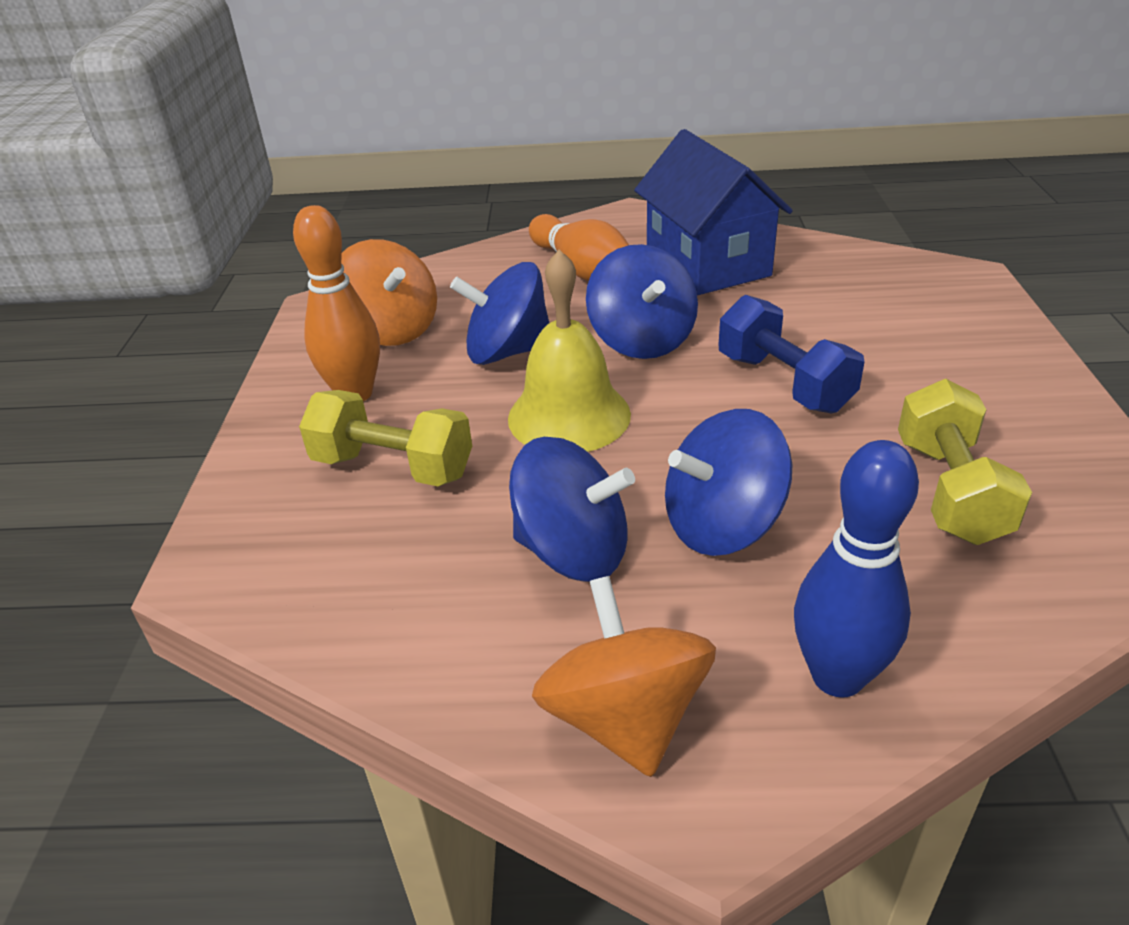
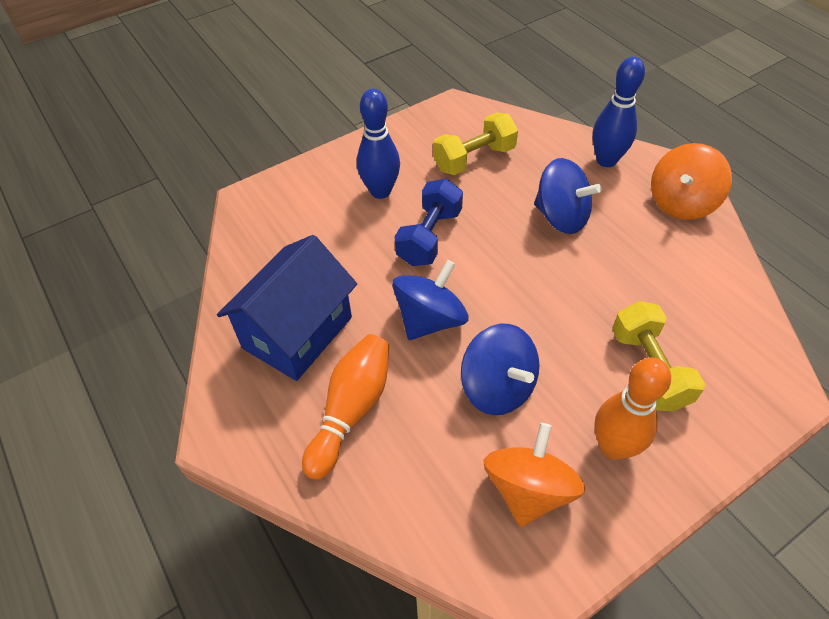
camera: 125 degrees left, 15 degrees up
(569, 416) = (535, 314): yellow bell -> none
(573, 551) = (626, 257): blue spinning top -> none
(917, 372) = (380, 191): none -> blue bowling pin

